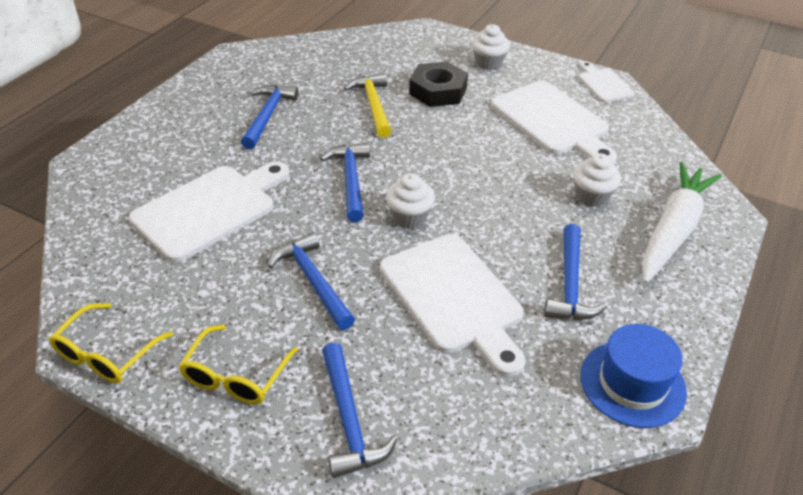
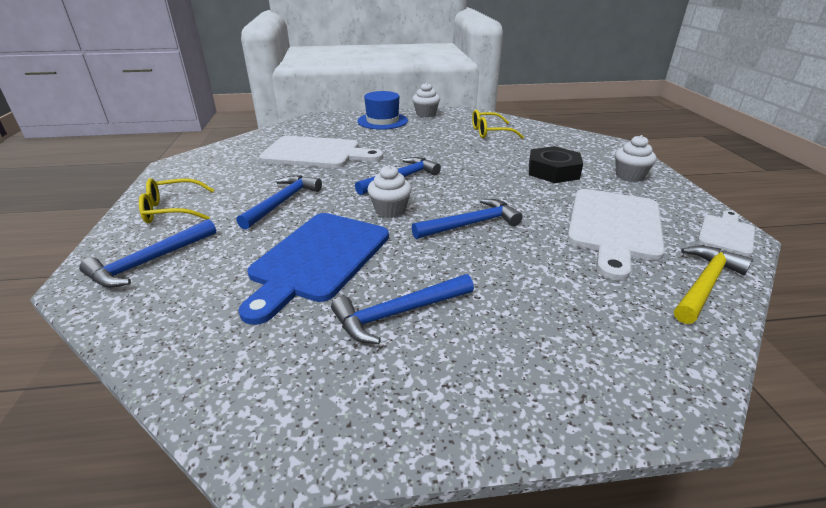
camera: 55 degrees right, 10 degrees down
(106, 354) = (169, 172): yellow glasses -> yellow glasses (490, 132)
(268, 116) = (425, 137): blue hammer -> blue hammer (471, 224)
(373, 105) = (492, 158): yellow hammer -> yellow hammer (704, 284)
(454, 297) = (317, 259): white cutting board -> blue cutting board
(591, 196) = (544, 283): white cupcake -> white cupcake (426, 114)
(632, 383) = (285, 409): blue hat -> blue hat (382, 121)
(673, 230) = (575, 359): white carrot -> none

